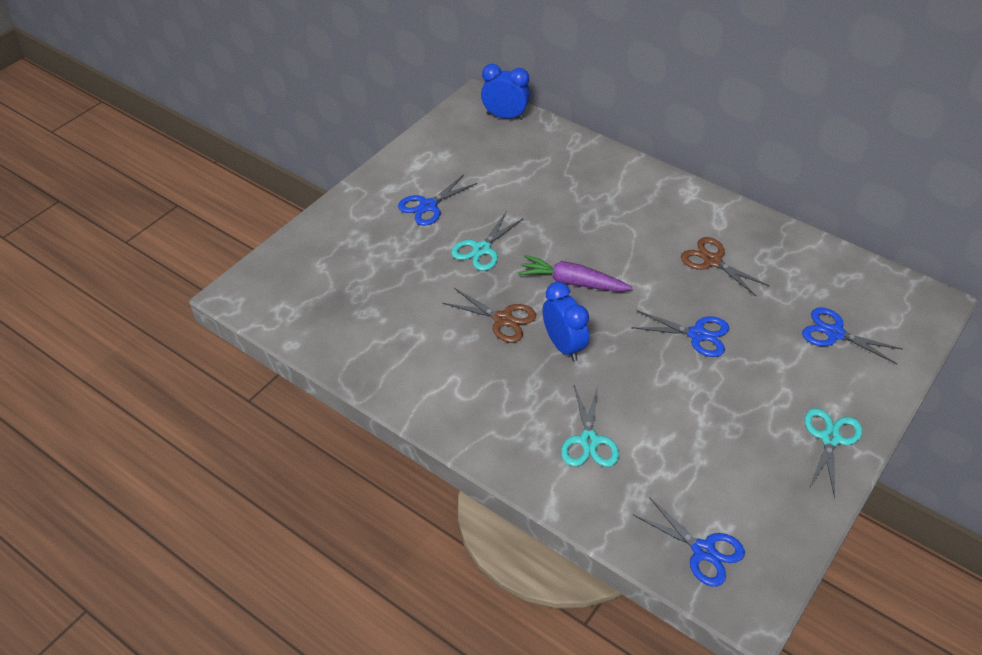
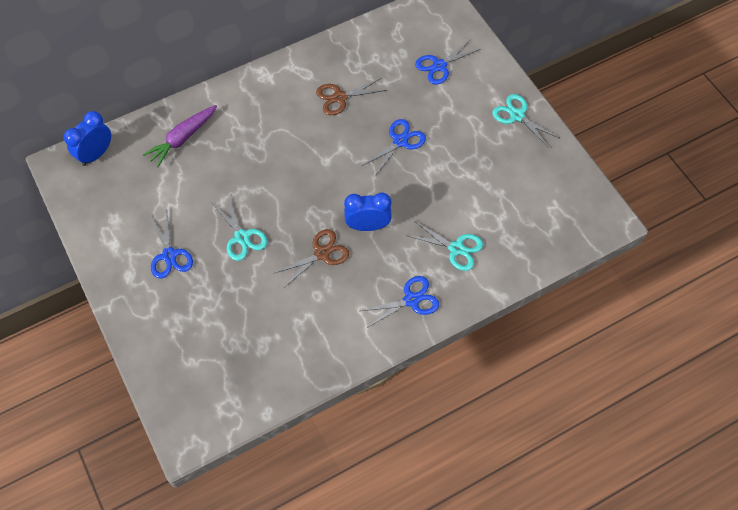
camera: 65 degrees left, 15 degrees up
(572, 282) = (311, 192): purple carrot -> purple carrot (182, 139)
(703, 551) = (564, 225): blue scissors -> blue scissors (411, 300)

